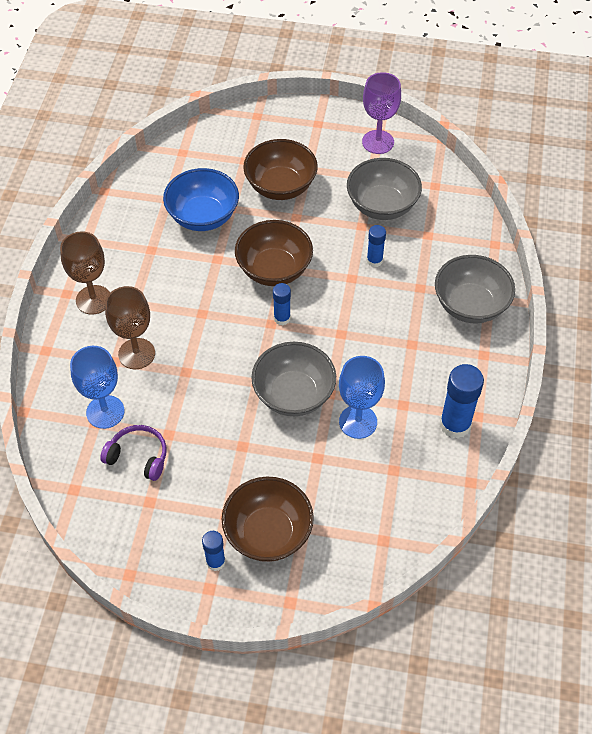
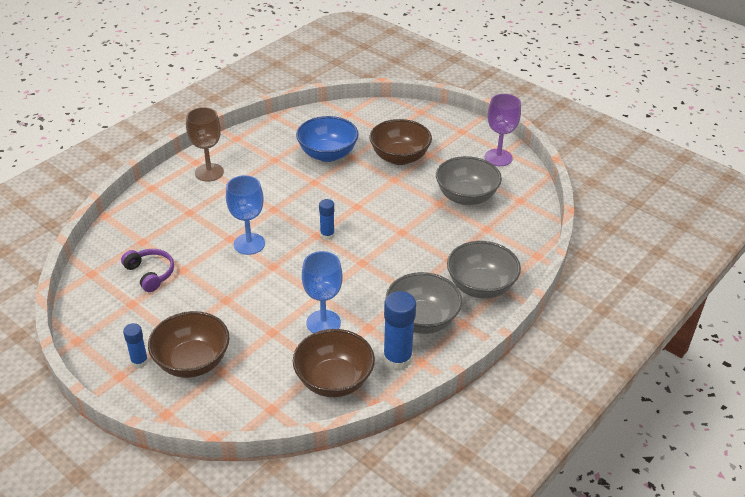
camera: 30 degrees right, 15 degrees down
(105, 412) = (154, 238): blue goblet -> blue goblet (249, 244)
(136, 354) = (207, 214): brown goblet -> none
(274, 269) = (349, 204): brown bowl -> brown bowl (334, 380)
(293, 394) = (292, 285): grey bowl -> grey bowl (422, 320)
(374, 261) = (429, 228): blue glue stick -> none

